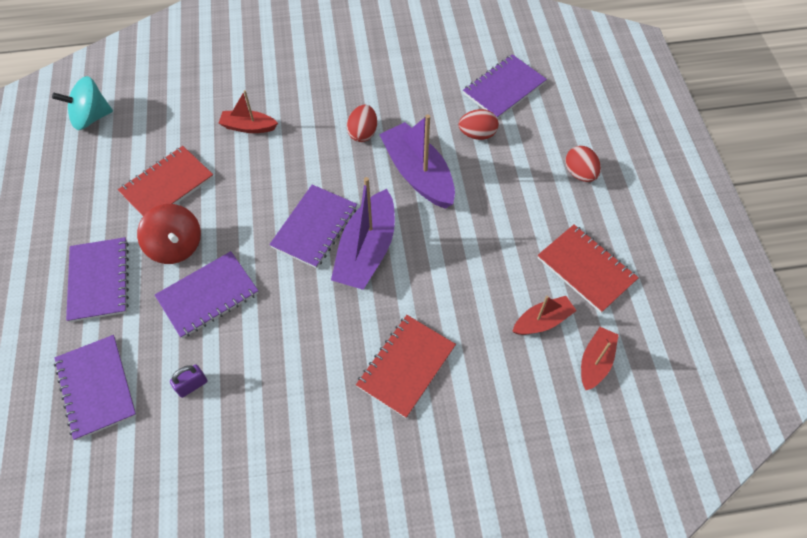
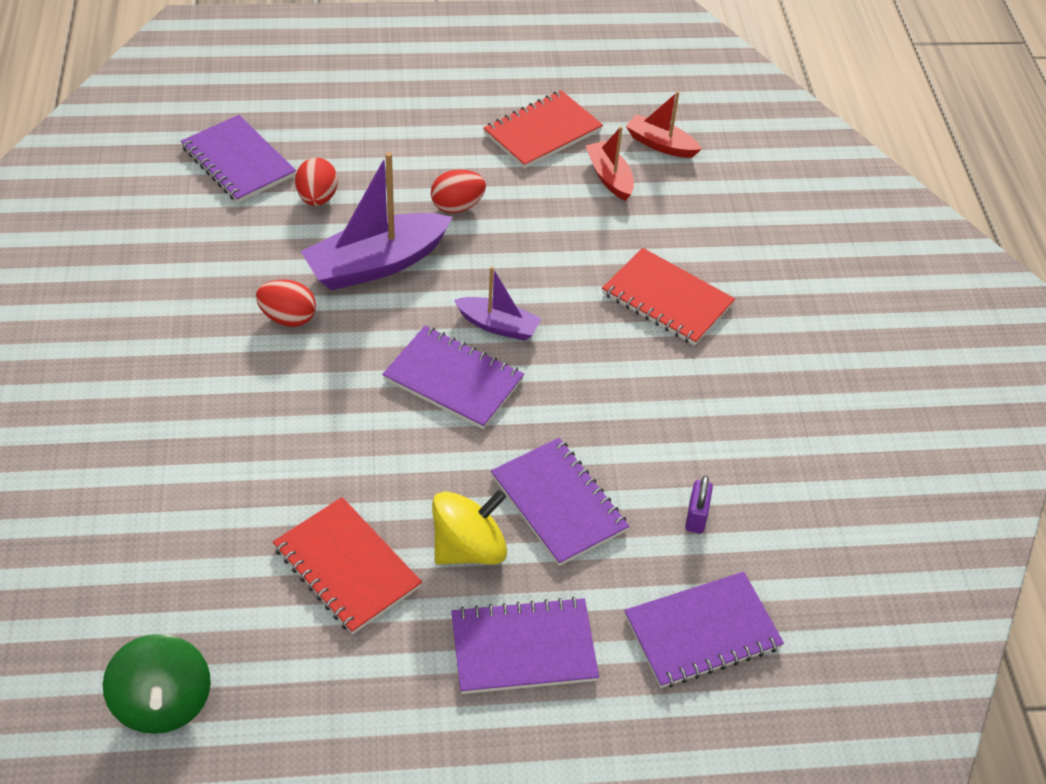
camera: 90 degrees left, 10 degrees down
(91, 117) = (163, 702): turquoise spinning top -> green spinning top
(176, 246) = (468, 548): red spinning top -> yellow spinning top
(192, 385) = (696, 516): purple padlock -> purple padlock turned 45 degrees clockwise
(248, 127) = (243, 459): red boat -> none
(367, 250) = (498, 325): purple boat -> purple boat, size x0.56
(579, 173) = (402, 115): red egg -> red egg (457, 206)

